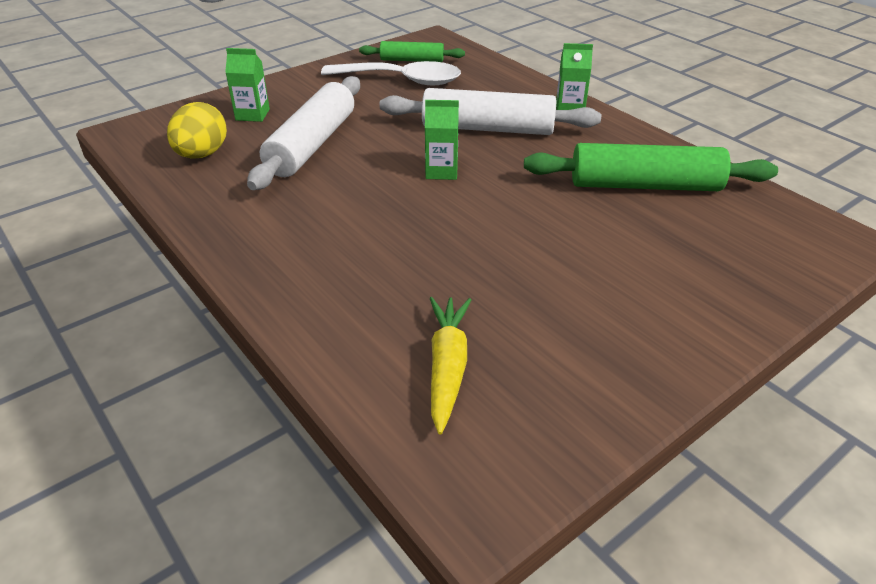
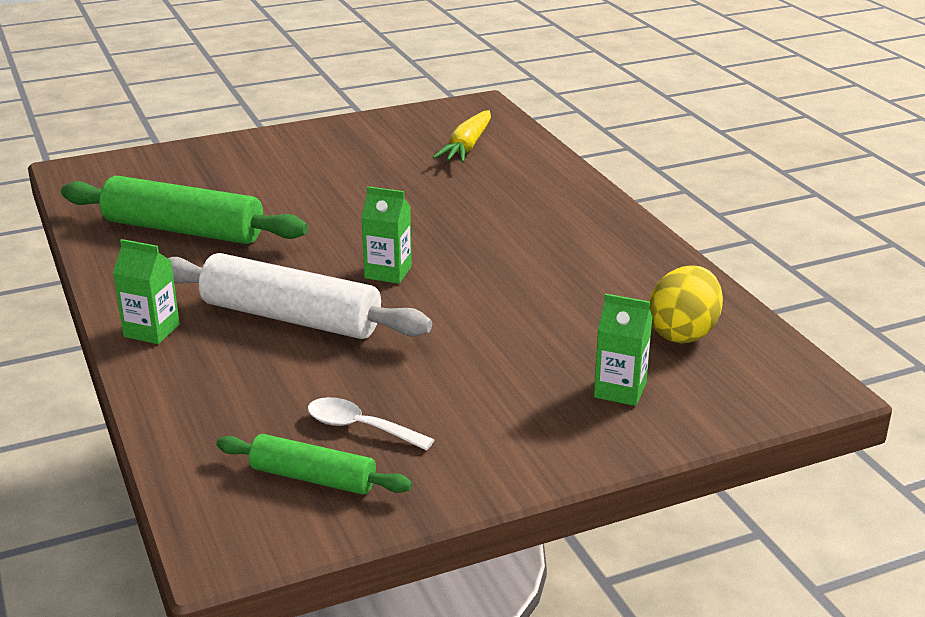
camera: 165 degrees left, 10 degrees down
(311, 145) = (536, 327): white rolling pin -> none
(401, 80) = (360, 427): white spoon -> white spoon, size x0.54

